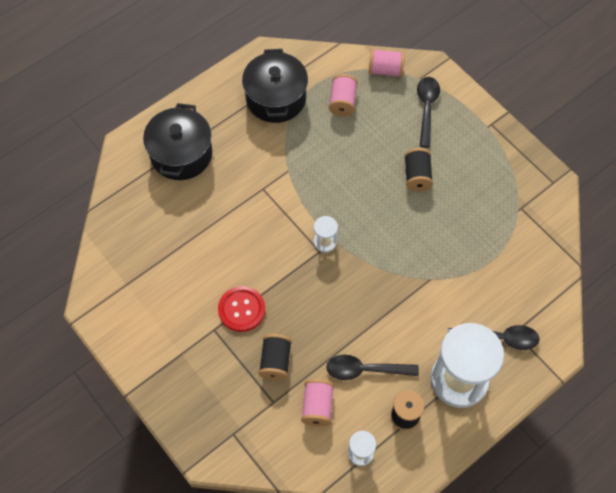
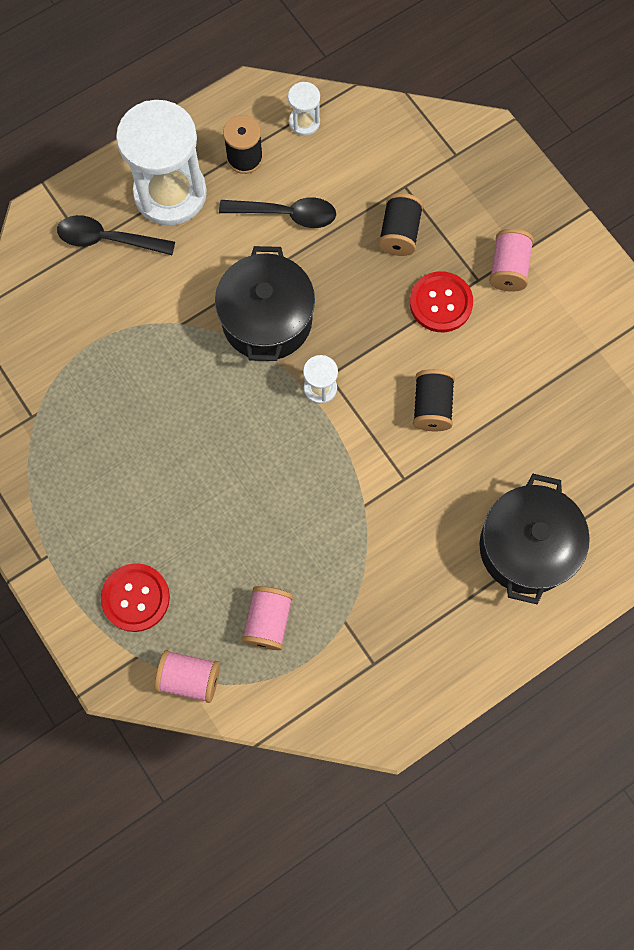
camera: 175 degrees left, 10 degrees up
(276, 98) = (375, 638): black pot -> black pot (267, 320)
(317, 406) = (351, 176): pink spool -> pink spool (508, 268)
(417, 176) = (172, 479): black spool -> black spool (432, 406)
(426, 108) = (135, 598): black spoon -> red button

